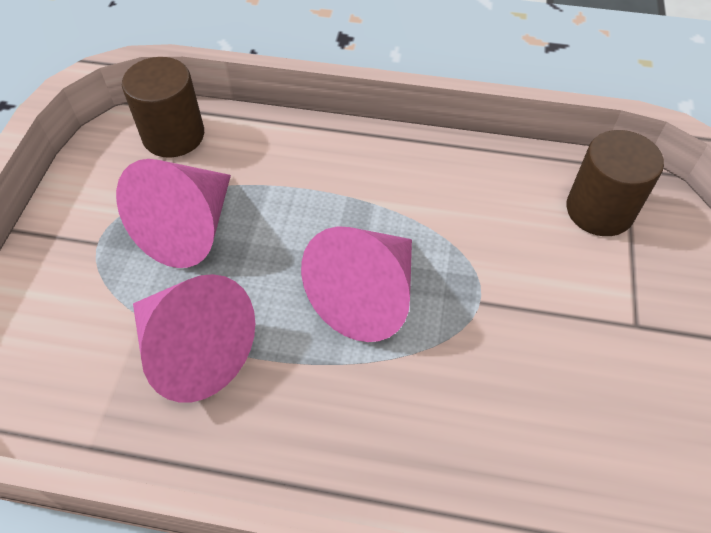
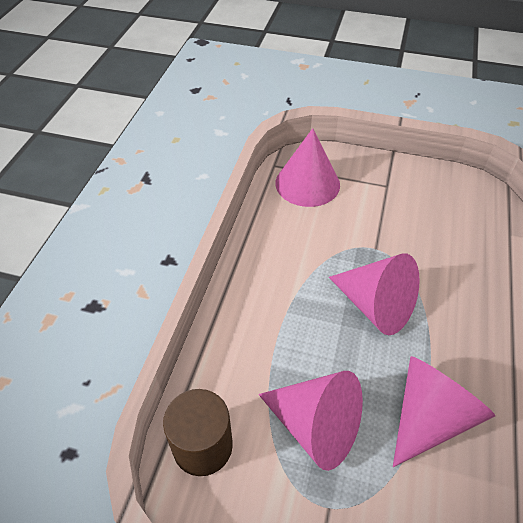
camera: 85 degrees left, 5 degrees down
(599, 210) = (307, 183): brown cylinder -> pink cone

